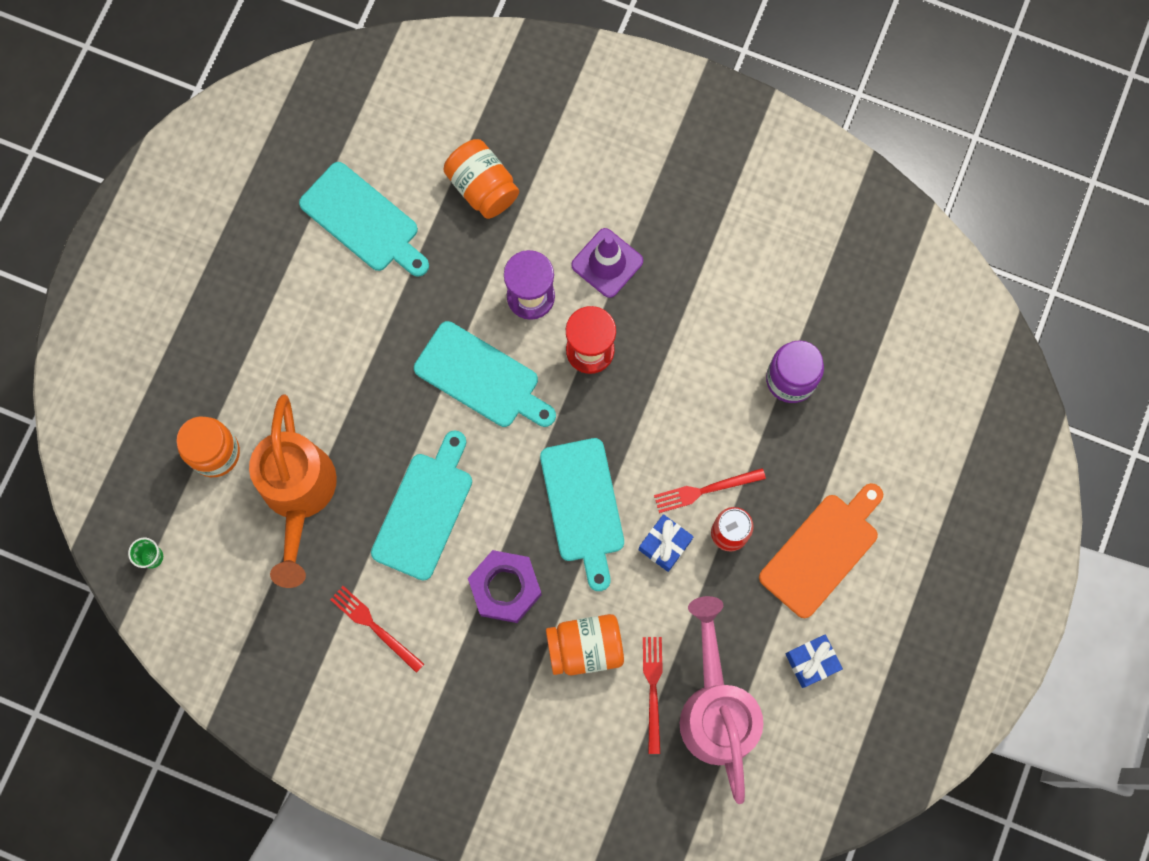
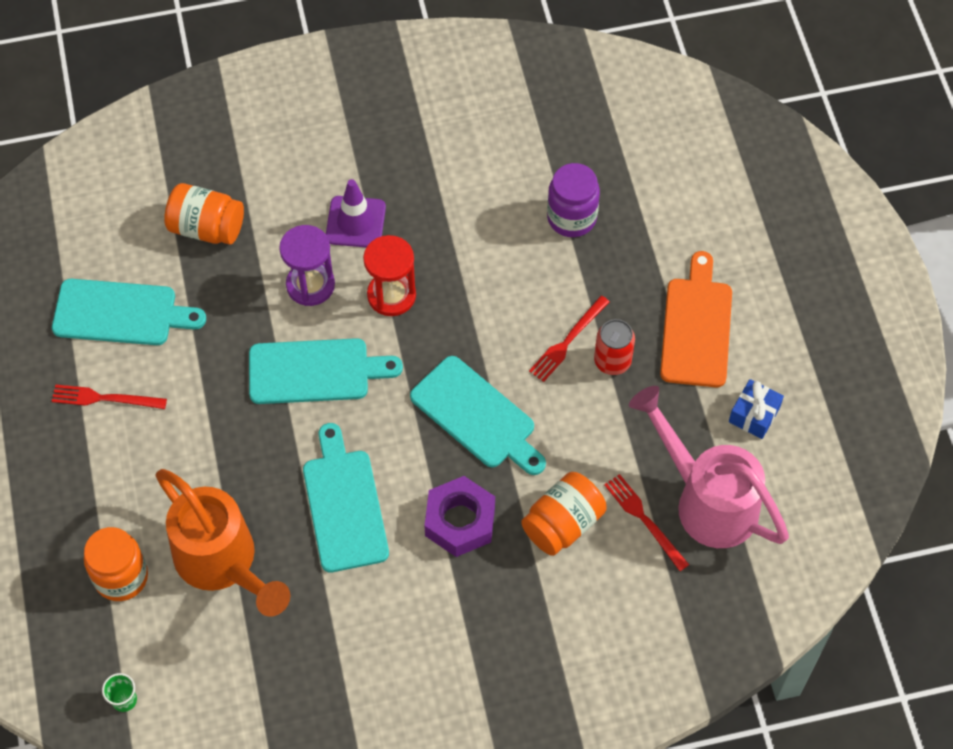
camera: 35 degrees left, 15 degrees down
(374, 627) = (370, 626): red fork -> red fork (104, 398)
(665, 545) = (567, 403): blue gift -> none

